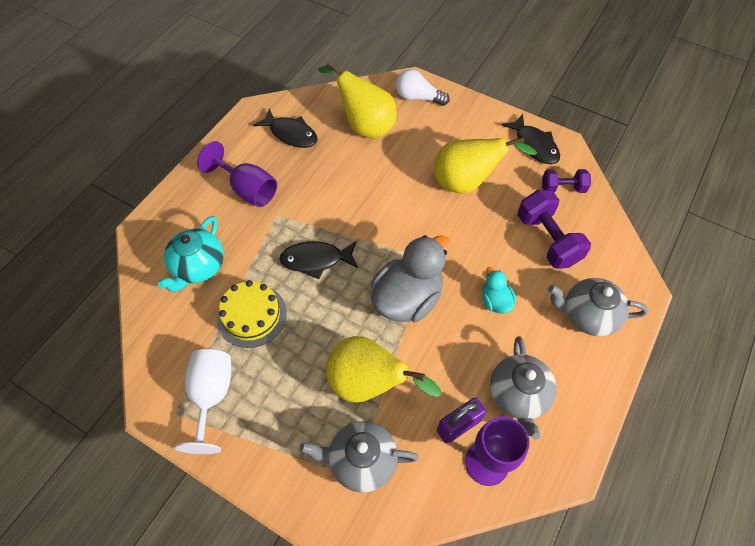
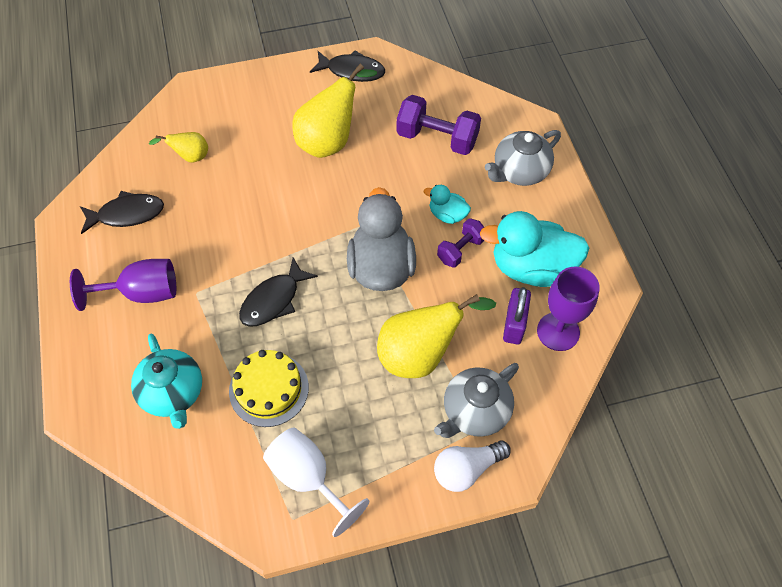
camera: 45 degrees left, 0 degrees up
(365, 126) = (190, 157): yellow pear -> yellow pear, size x0.52
(418, 97) = (212, 98): white light bulb -> white light bulb (467, 469)
(518, 395) = (531, 268): grey teapot -> turquoise duck
(562, 188) = (408, 90): purple dumbbell -> purple dumbbell (461, 250)

